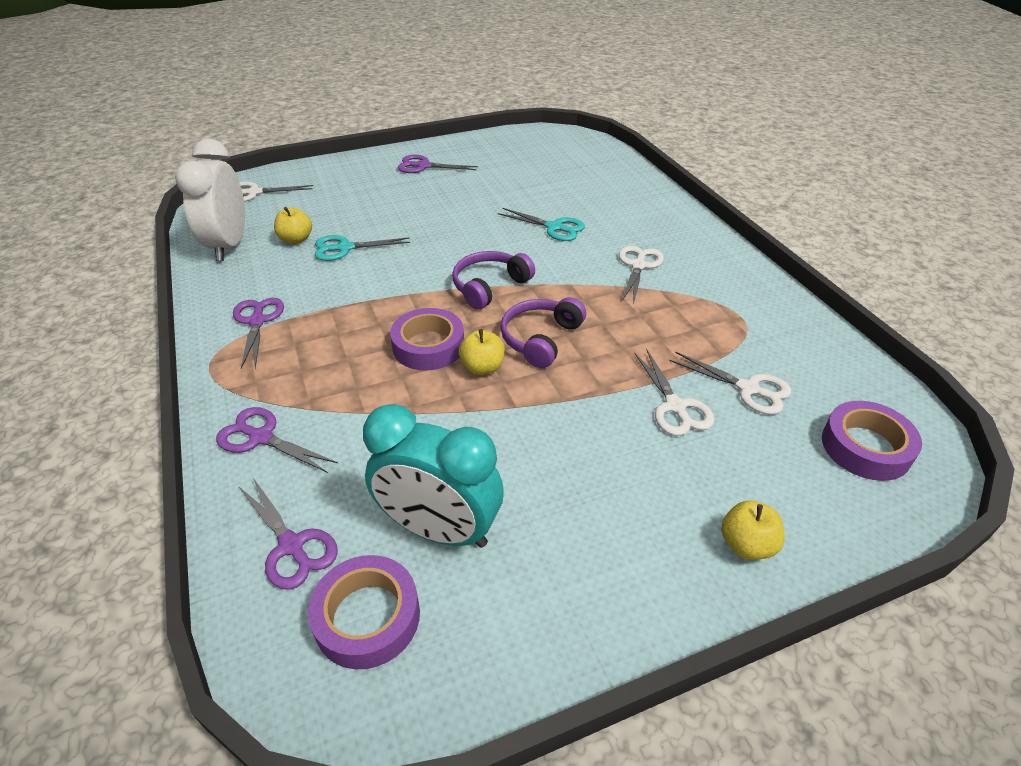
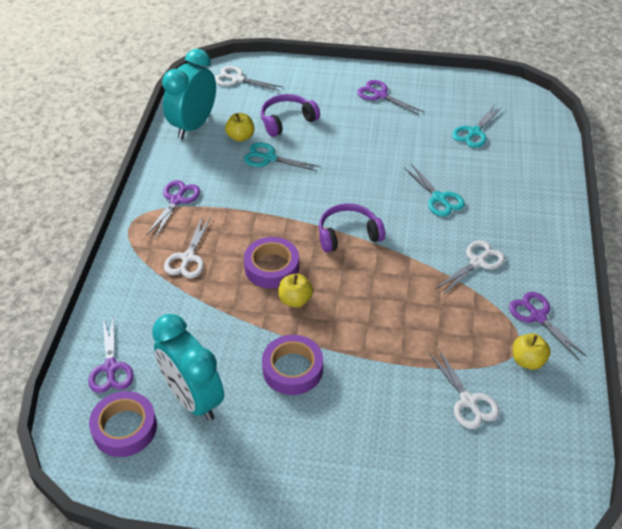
camera: 30 degrees right, 5 degrees up
(229, 245) = (193, 125): white clock -> turquoise clock
(261, 437) = (132, 290): purple scissors -> purple scissors (538, 316)
(539, 169) = (474, 132): none -> turquoise scissors
(540, 339) = (351, 295): purple headphones -> purple headphones (287, 120)
(675, 406) = (402, 389): white scissors -> white scissors (188, 258)
(746, 545) = (366, 501): yellow apple -> yellow apple (527, 360)
(865, 447) = (512, 483): purple tape -> purple tape (292, 369)

